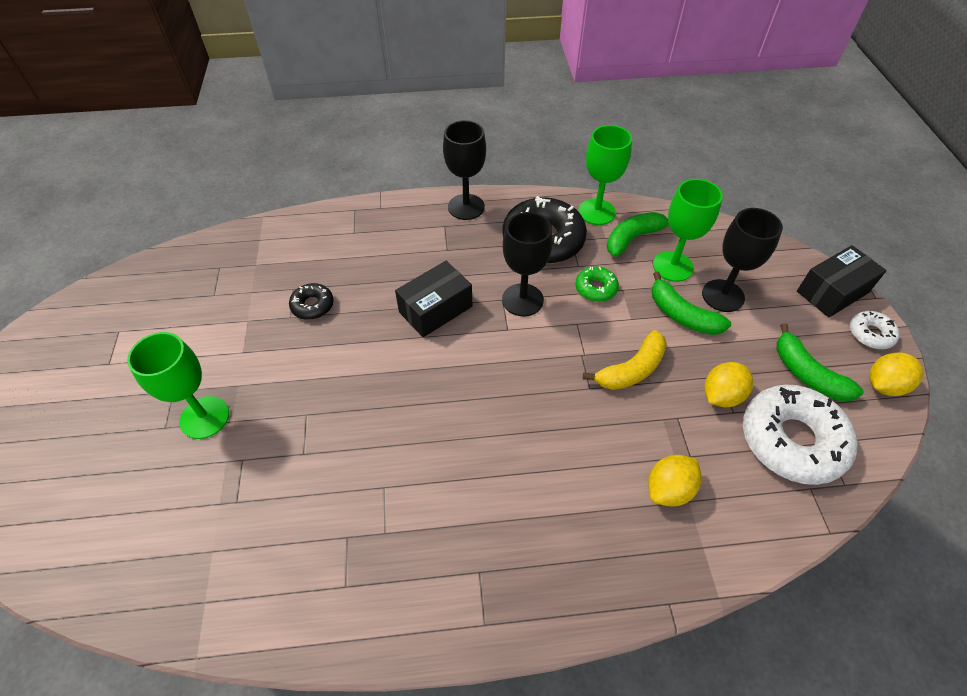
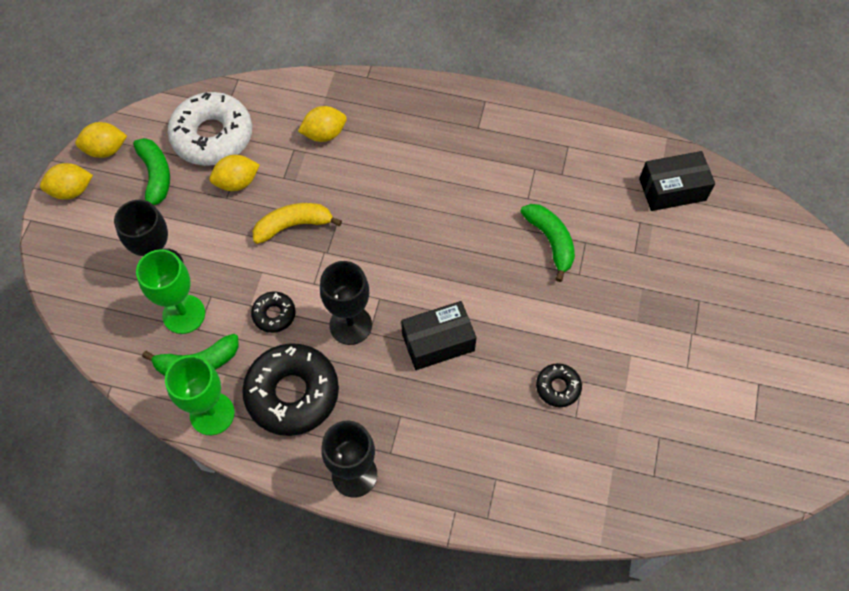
camera: 160 degrees left, 10 degrees up
(204, 417) = (665, 298): green goblet -> none
(596, 288) = (274, 314): green donut -> black donut
(682, 315) = (215, 260): green banana -> green banana (551, 241)
(832, 292) = (62, 238): black box -> black box (672, 189)
(870, 334) = (72, 191): white donut -> yellow lemon

